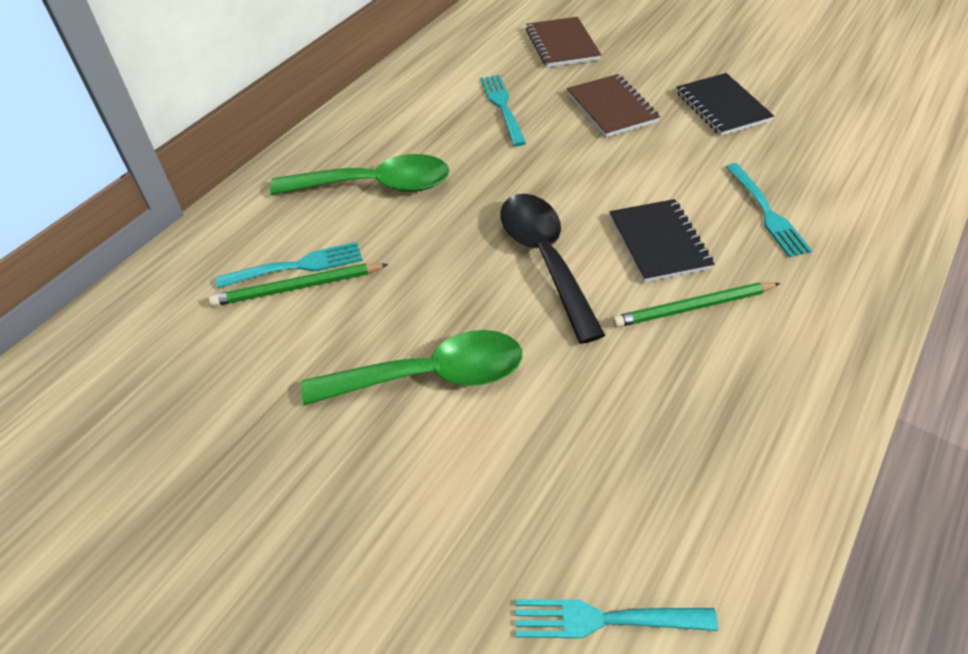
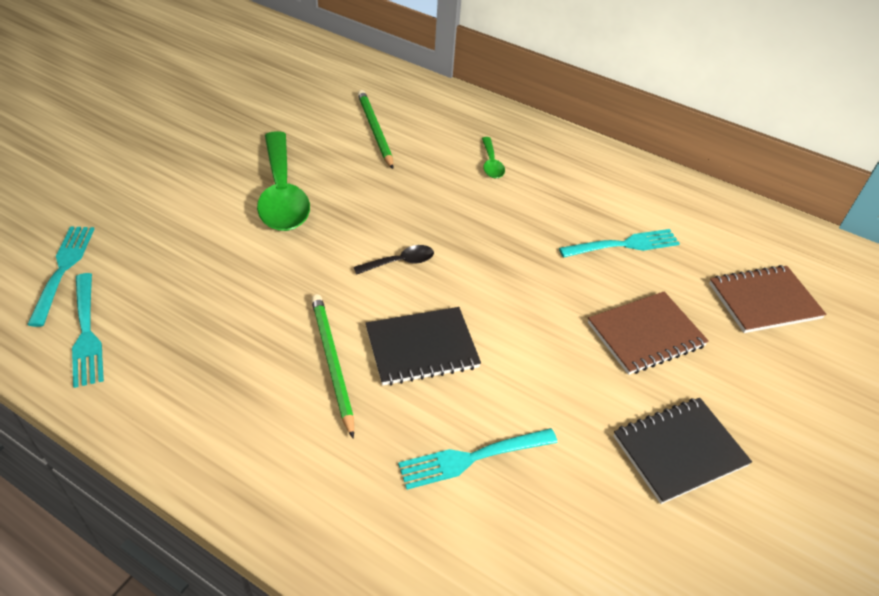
camera: 85 degrees right, 5 degrees down
(296, 266) = (396, 128): turquoise fork -> turquoise fork (86, 332)
(375, 185) = (491, 164): green spoon -> green spoon, size x0.46
(544, 259) = (400, 262): black spoon -> black spoon, size x0.46

